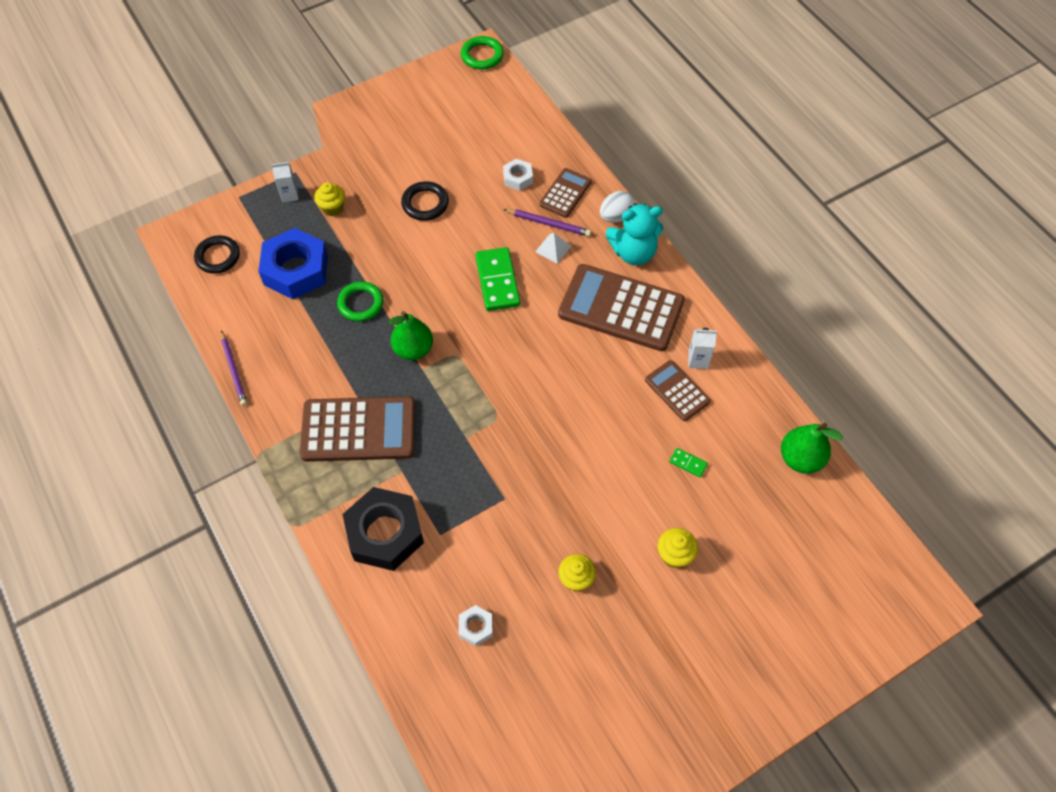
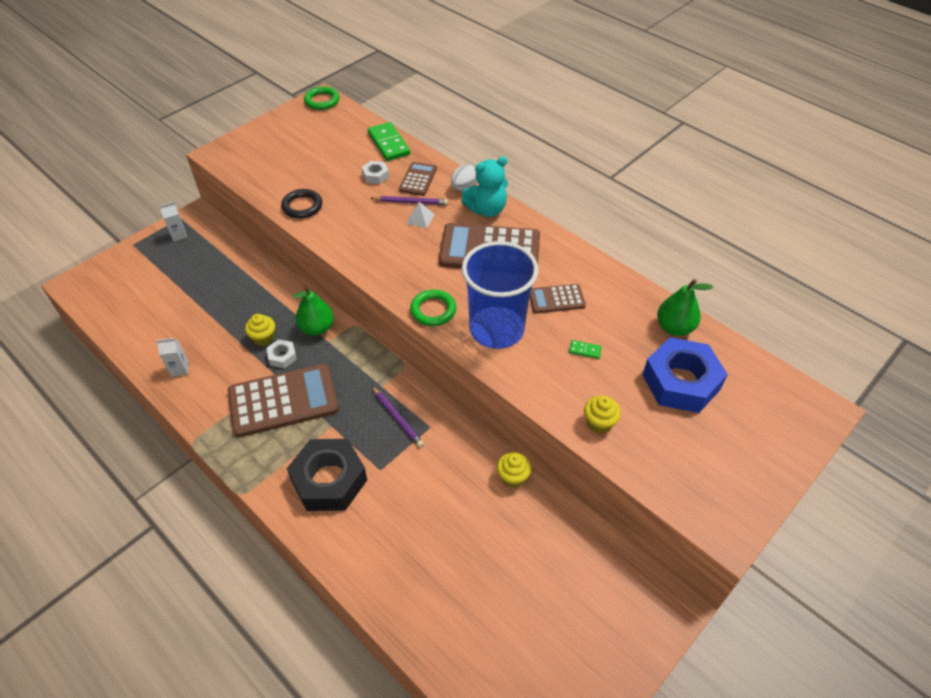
camera: 15 degrees left, 10 degrees down
(218, 257) = (122, 292): black ring -> none
(234, 370) = (155, 377): purple pencil -> purple pencil (397, 418)
(296, 270) = (197, 289): blue nut -> blue nut (681, 382)
(332, 208) = (219, 238): yellow cupcake -> yellow cupcake (263, 338)
(361, 303) = (261, 303): green ring -> green ring (433, 310)
(475, 627) = (435, 540): white nut -> white nut (282, 356)
(497, 281) = (380, 249): green domino -> green domino (389, 144)
(598, 414) = (496, 329): none -> blue cup
(677, 391) = (556, 299): brown calculator -> brown calculator turned 45 degrees counterclockwise
(698, 360) = (565, 274): white carton -> white carton (179, 369)

